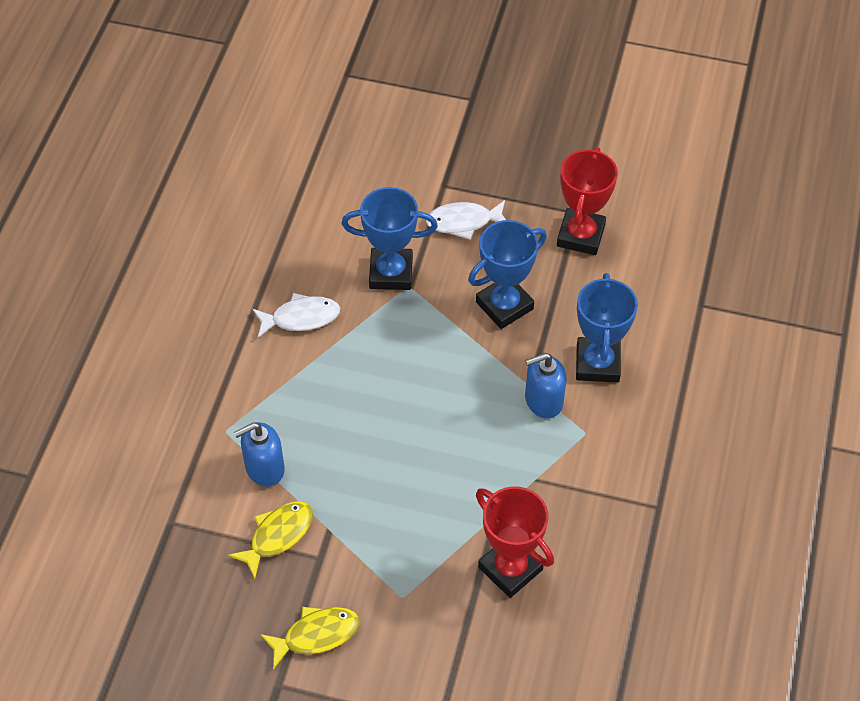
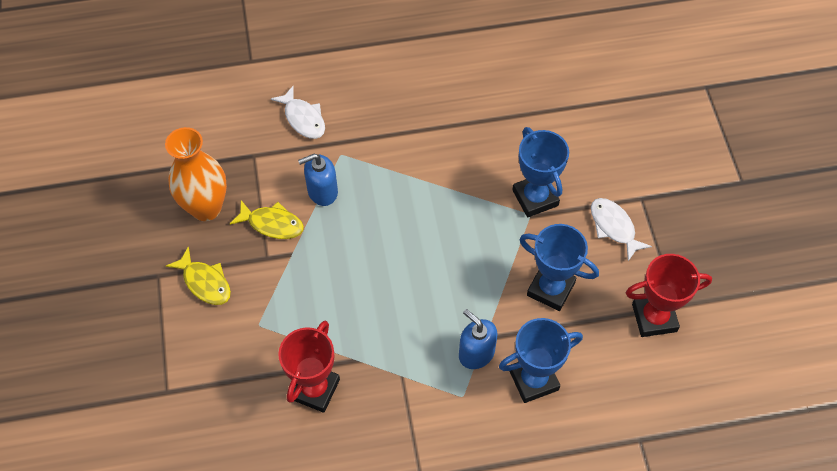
camera: 65 degrees right, 5 degrees up
(214, 599) = (206, 208): none -> orange vase
(264, 468) = (322, 191): blue soap dispenser -> blue soap dispenser turned 60 degrees counterclockwise
(301, 318) = (460, 157): white fish -> white fish (303, 118)

